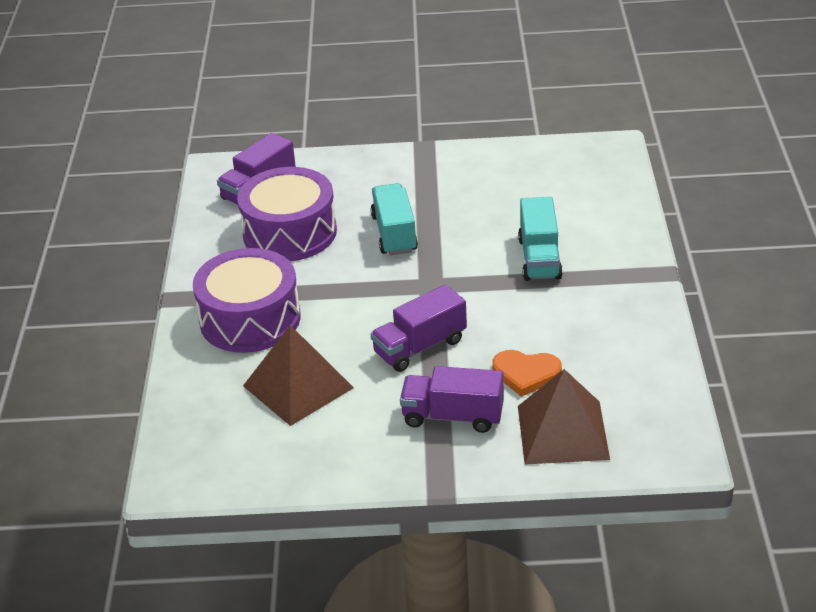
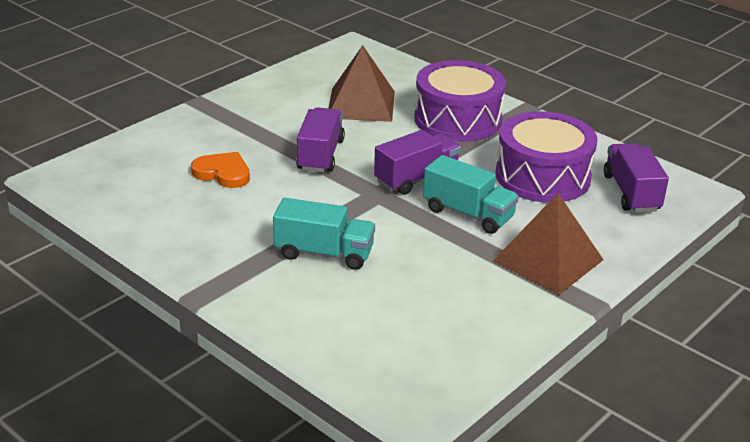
camera: 130 degrees right, 5 degrees down
(453, 416) = (240, 132): purple truck -> purple truck (416, 178)
(526, 374) = (223, 173): orange heart -> orange heart turned 60 degrees clockwise
(539, 258) = (324, 253): turquoise truck -> turquoise truck turned 150 degrees clockwise
(562, 432) = (154, 154): brown pyramid -> brown pyramid (548, 260)

